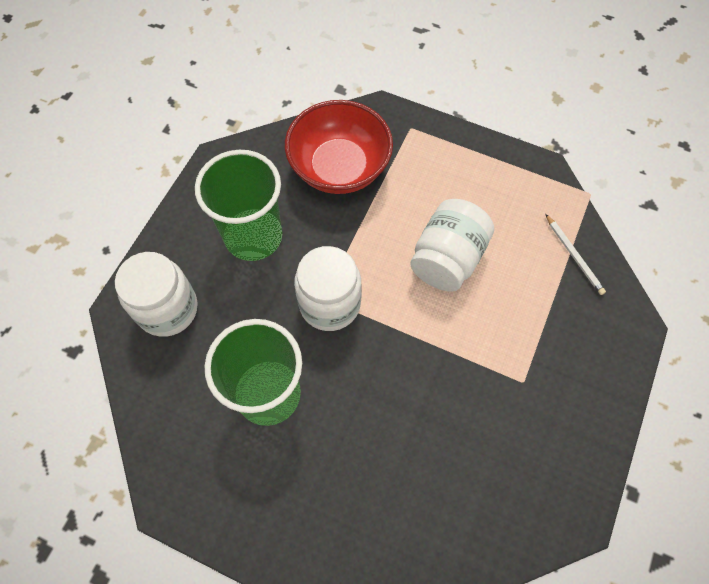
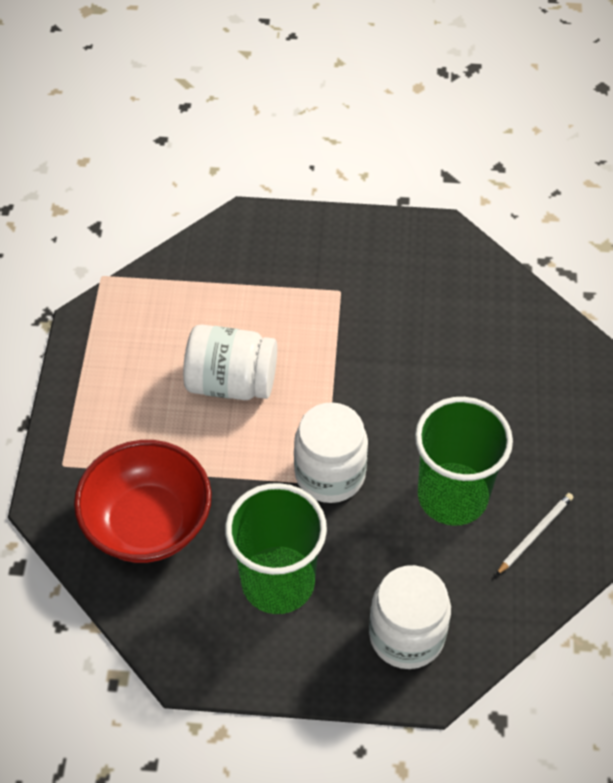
camera: 110 degrees left, 10 degrees down
(574, 255) = (185, 276): white pencil -> white pencil (534, 534)

